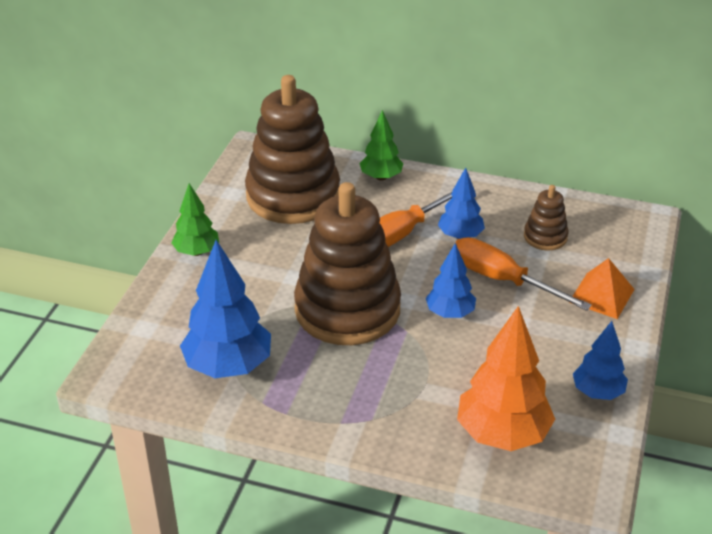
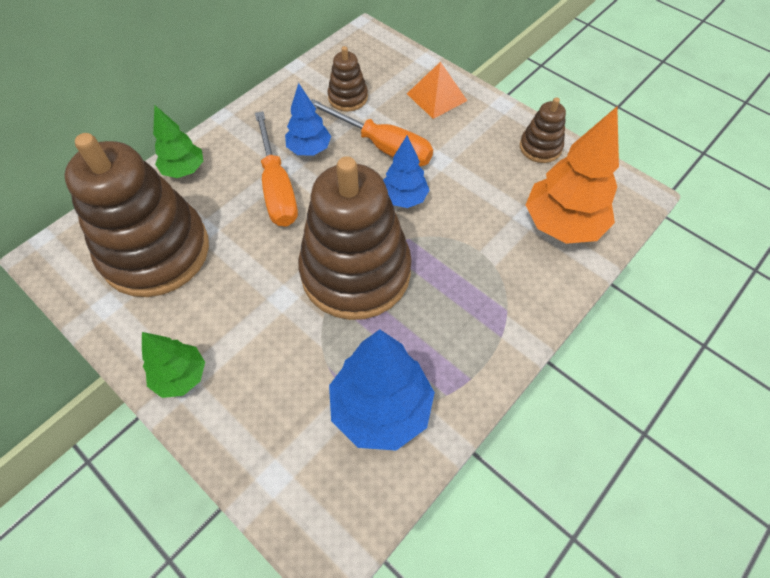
camera: 65 degrees left, 20 degrees up
(502, 280) = (383, 146): orange screwdriver -> orange screwdriver turned 120 degrees counterclockwise
(597, 392) = (540, 147): blue tree -> brown stacking toy

